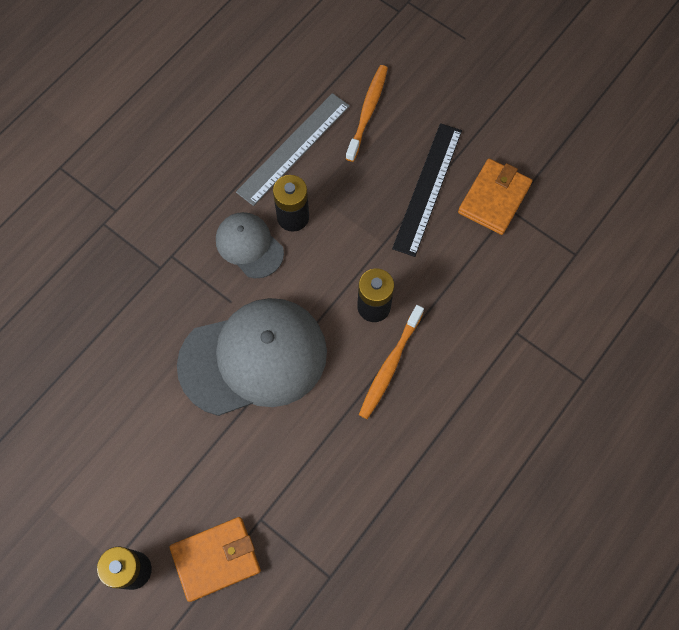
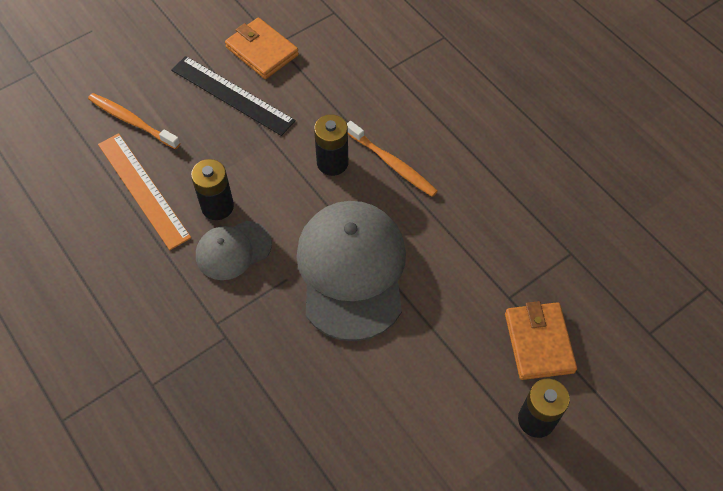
camera: 75 degrees left, 10 degrees down
(293, 148) = (143, 190): grey ruler -> orange ruler

